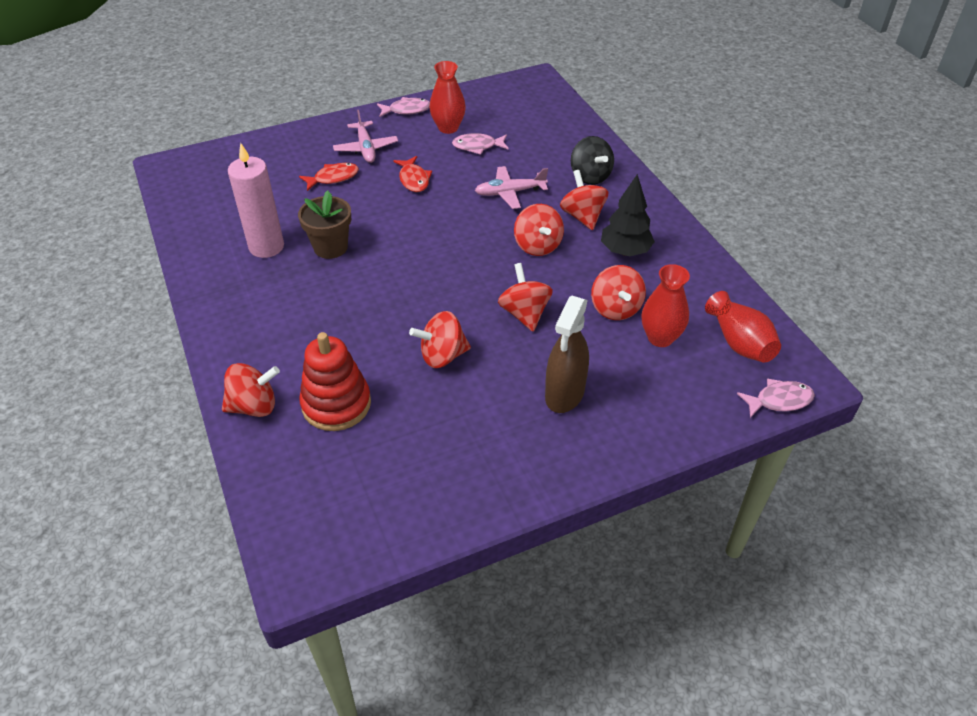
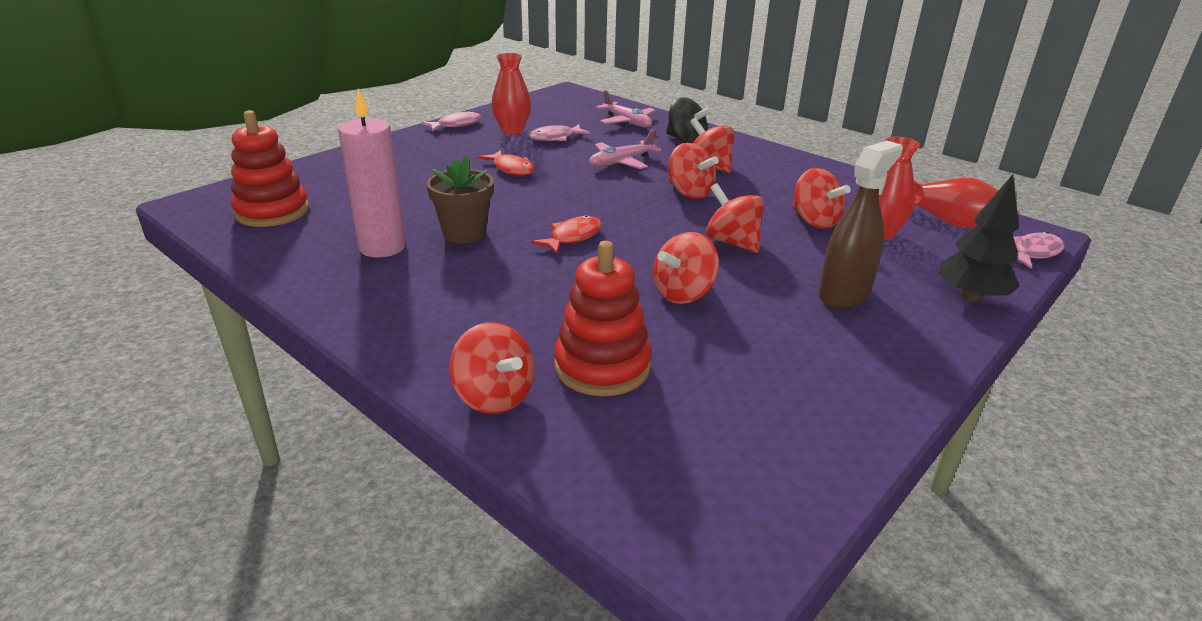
camera: 25 degrees left, 15 degrees down
(214, 188) = (272, 211): none -> red stacking toy
(254, 406) = (494, 397): red spinning top -> red spinning top turned 90 degrees clockwise
(333, 178) = (418, 181): red fish -> red fish (572, 237)
(366, 148) = (436, 155): pink plane -> pink plane (627, 122)
(564, 394) = (844, 294): brown spray bottle -> brown spray bottle turned 135 degrees counterclockwise
(625, 251) = (775, 182): black tree -> black tree (970, 297)

